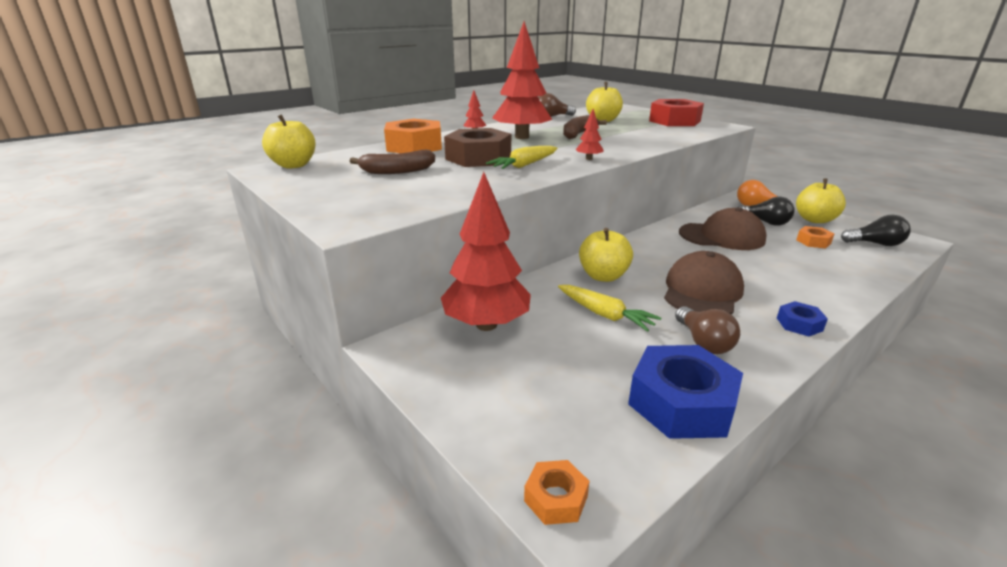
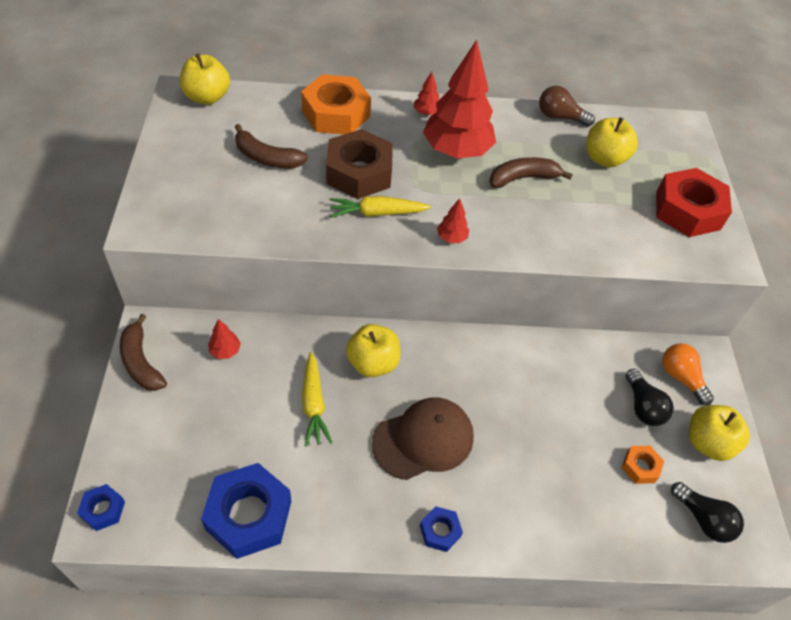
camera: 35 degrees right, 25 degrees up
(419, 371) = (141, 362): none -> brown banana
(486, 324) = (225, 351): red tree -> red tree, size x0.41
(556, 498) = (103, 510): orange nut -> blue nut
(703, 342) = (340, 485): brown light bulb -> none
(722, 236) = (558, 392): brown cap -> none

